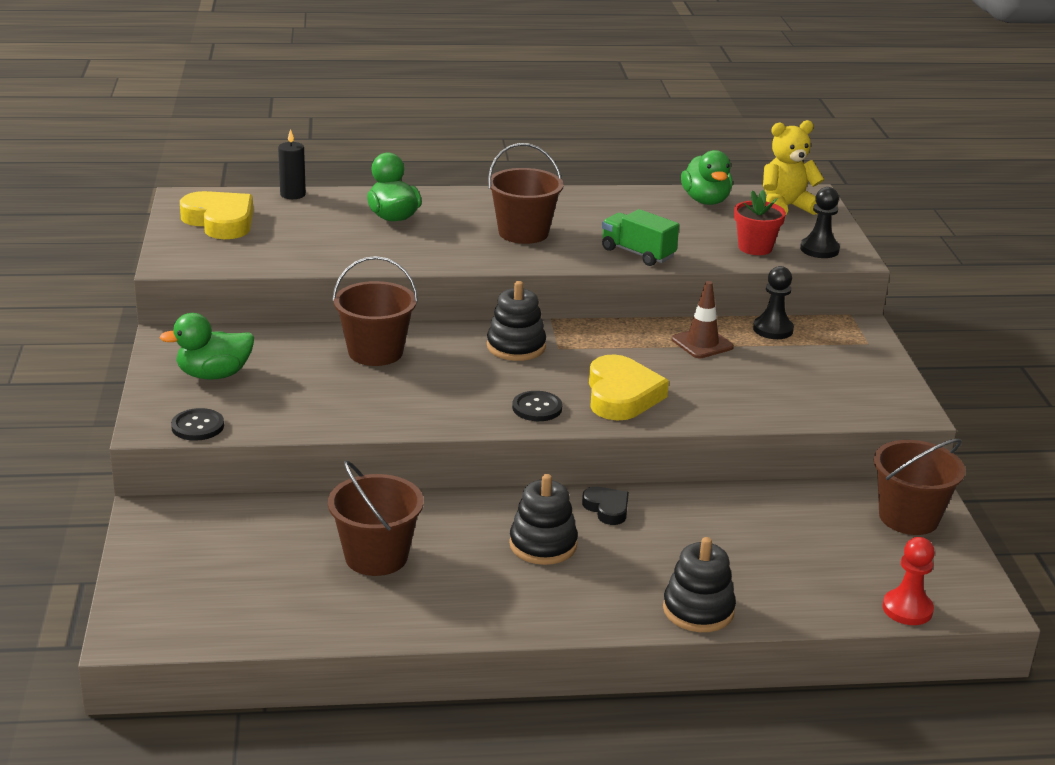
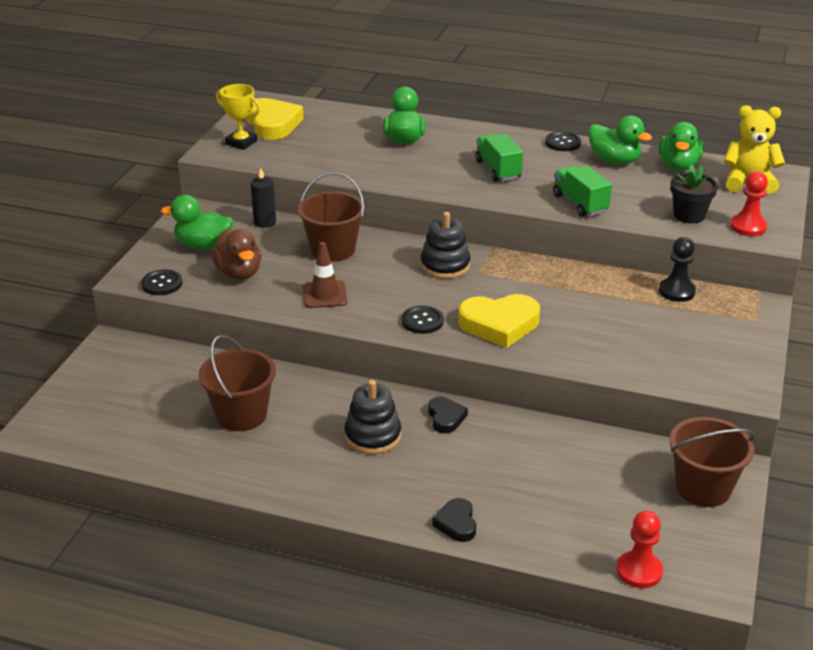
camera: 25 degrees right, 5 degrees up
(199, 247) = (241, 143): none -> yellow trophy
(284, 397) = (239, 273): none -> brown duck
(293, 194) = (343, 110): black candle -> black candle (265, 222)
(523, 233) = (498, 170): brown bucket -> green truck
(569, 195) = (562, 143): none -> black button
(621, 395) = (499, 324): yellow heart -> yellow heart turned 60 degrees clockwise
(638, 205) = (614, 161): none -> green duck
(698, 610) = (456, 523): black stacking toy -> black heart
(702, 343) = (603, 292): brown traffic cone -> brown traffic cone (325, 295)
(755, 248) = (689, 215): red flower pot -> black flower pot
(819, 249) = (748, 227): black pawn -> red pawn

